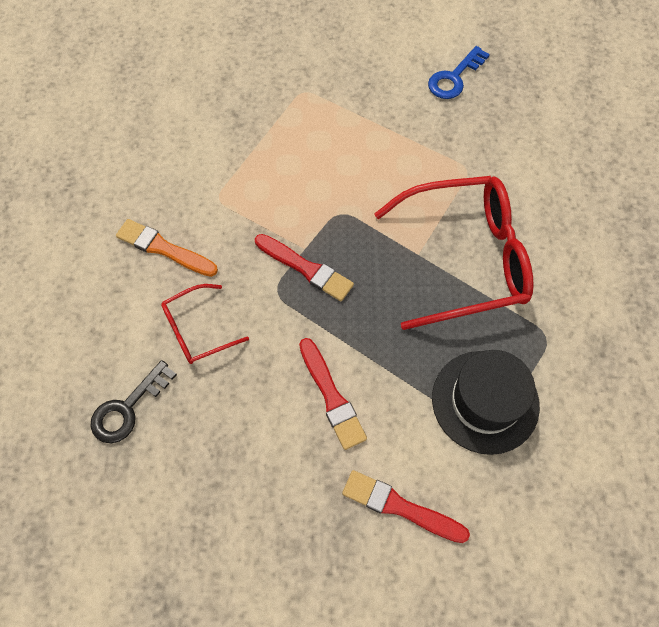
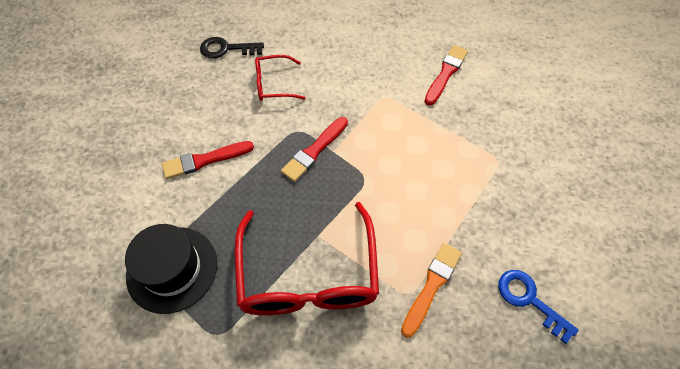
camera: 95 degrees right, 5 degrees down
(128, 408) = (227, 49): black key -> black key turned 45 degrees counterclockwise
(164, 248) = (342, 65): orange brush -> orange brush (431, 286)
(198, 329) = (274, 84): red glasses -> red glasses turned 75 degrees counterclockwise
(400, 507) = (111, 196): red brush -> red brush (446, 73)

